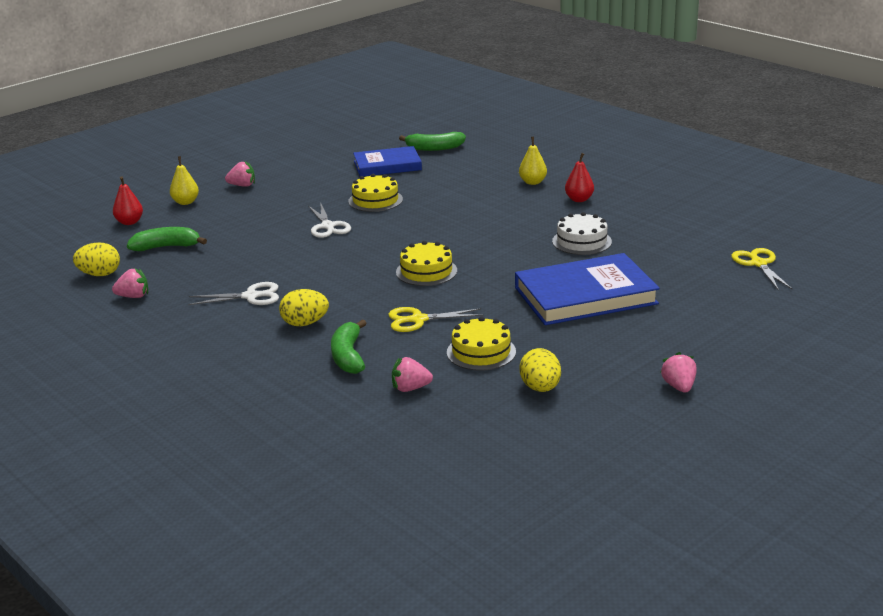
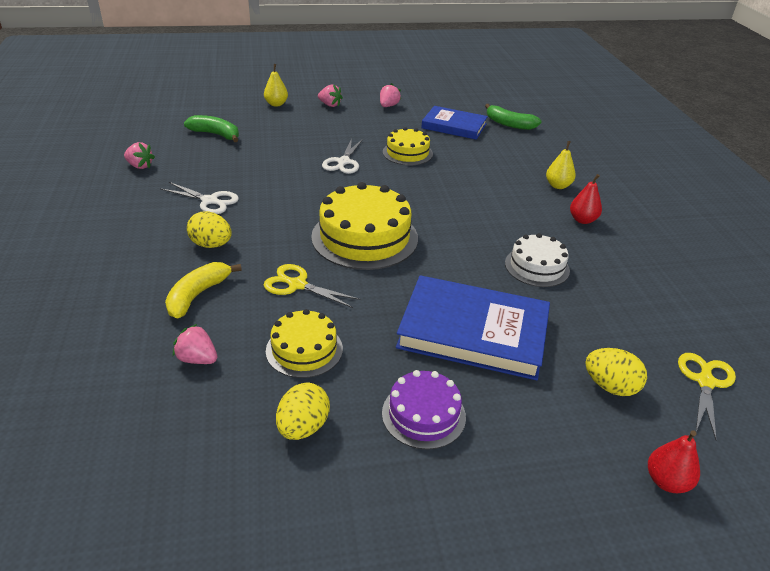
camera: 30 degrees right, 10 degrees up
(100, 274) = (147, 139): yellow egg -> yellow egg (610, 386)
(129, 222) = (221, 106): red pear -> red pear (666, 481)
(348, 356) = (197, 295): green banana -> yellow banana
(426, 271) = (364, 237): yellow cake -> yellow cake, size x1.73
(609, 349) = (423, 414): none -> purple cake
(679, 387) = (442, 514): pink strawberry -> pink strawberry (388, 106)

